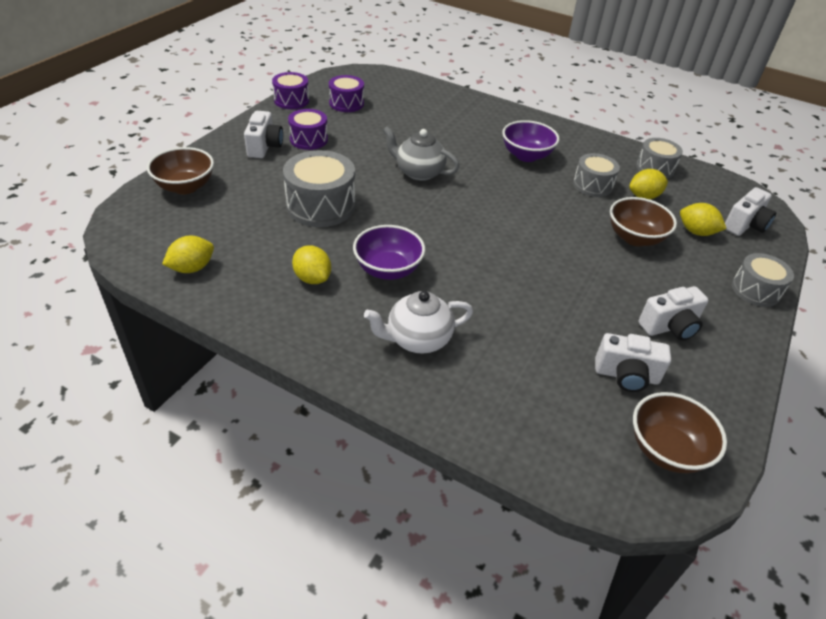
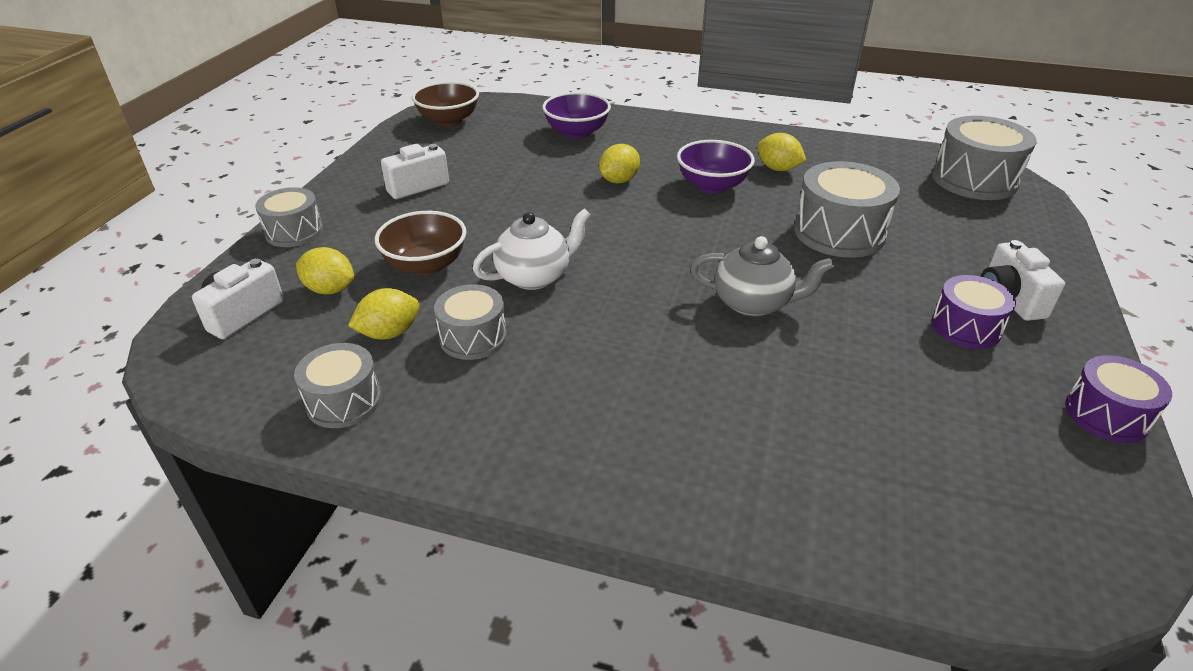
camera: 170 degrees right, 5 degrees down
(153, 230) = (974, 180): none -> grey drum
(185, 187) = (1015, 224): brown bowl -> none
(192, 268) = (891, 159): yellow lemon -> yellow lemon (619, 180)
(346, 103) = (1003, 435): purple drum -> none
(418, 339) = (653, 146): white teapot -> white teapot (534, 276)
(526, 156) = (592, 376): purple bowl -> purple bowl (577, 132)
(626, 375) = (470, 150): white camera -> none

